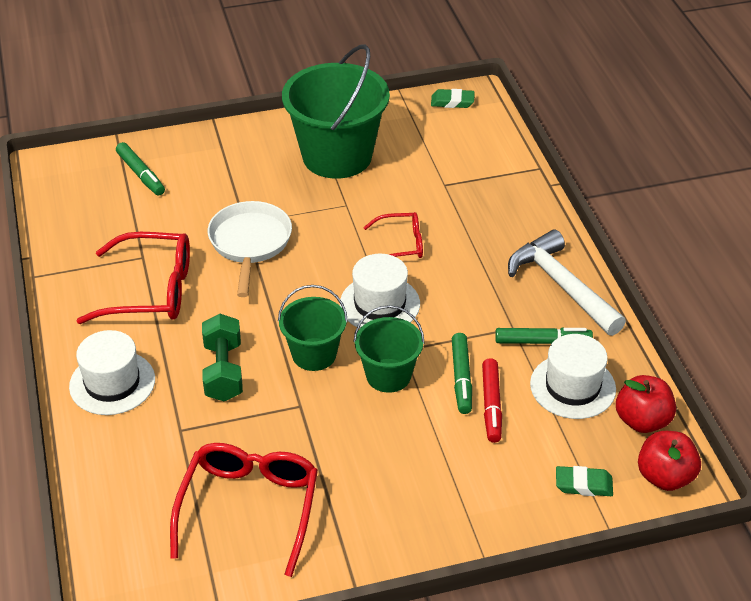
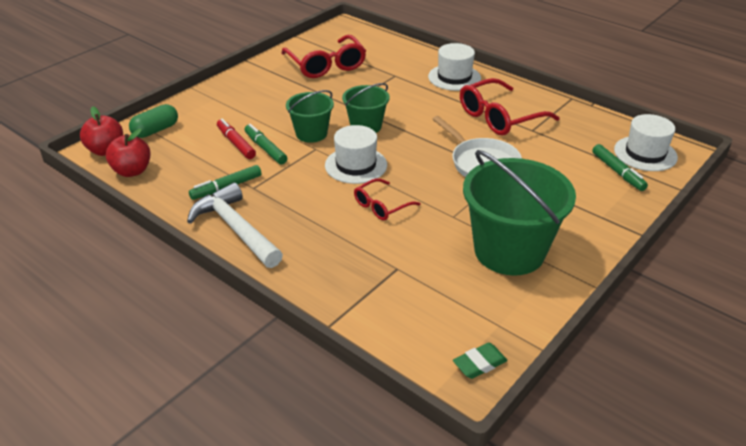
camera: 145 degrees right, 5 degrees down
(141, 174) = (617, 172): green marker -> green marker turned 135 degrees counterclockwise
(223, 371) = (406, 101): green dumbbell -> none
(562, 286) = (236, 229): white hammer -> white hammer turned 150 degrees counterclockwise
(572, 386) = (189, 171): white hat -> white hat (645, 153)
(583, 484) = (155, 130): green eraser -> green capsule

